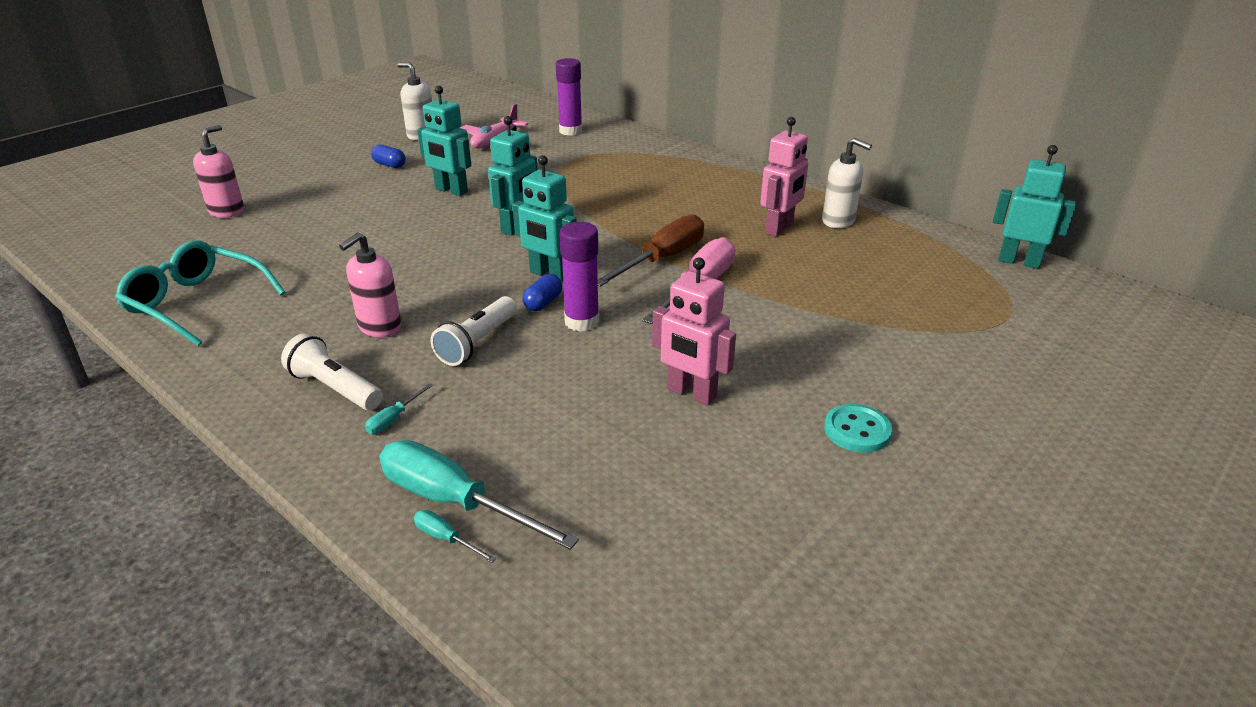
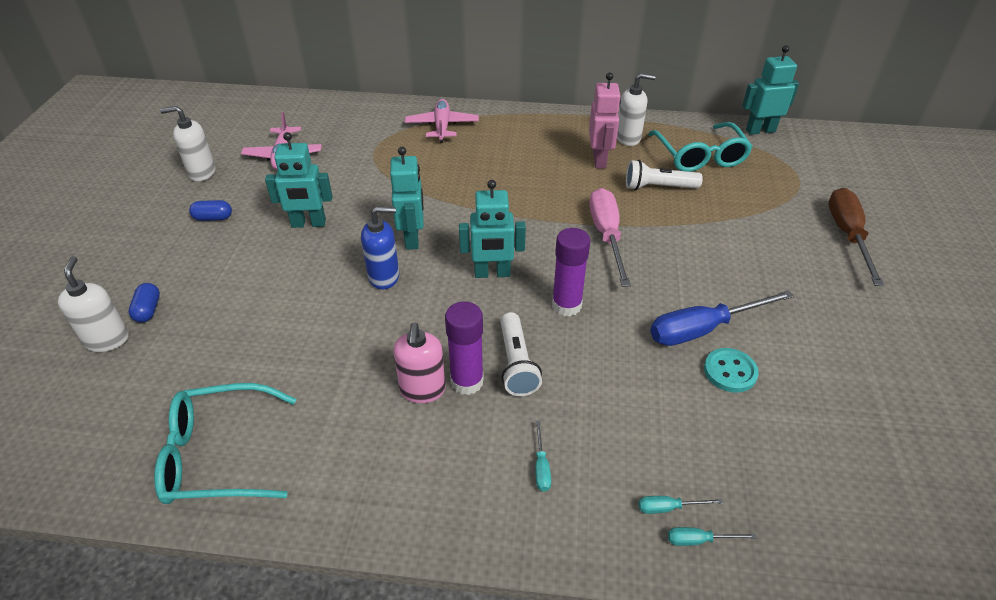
camera: 35 degrees left, 10 degrees up
(227, 211) = (107, 340): pink soap dispenser -> white soap dispenser
(335, 388) = (461, 467): white flashlight -> white flashlight (658, 187)
(455, 502) = (668, 507): turquoise screwdriver -> turquoise screwdriver, size x0.42
(458, 244) = (384, 277): none -> blue soap dispenser
(543, 303) = (519, 302): blue capsule -> blue capsule (148, 310)
(570, 131) = (337, 121): purple glue stick -> purple glue stick (467, 381)
(657, 159) = (442, 126): none -> pink plane
(662, 259) = (555, 222): brown screwdriver -> brown screwdriver (848, 235)
(691, 393) = (703, 329): pink robot -> blue screwdriver
(857, 430) = (818, 306): turquoise button -> turquoise button (730, 371)
(902, 260) = (700, 156): none -> turquoise glasses

